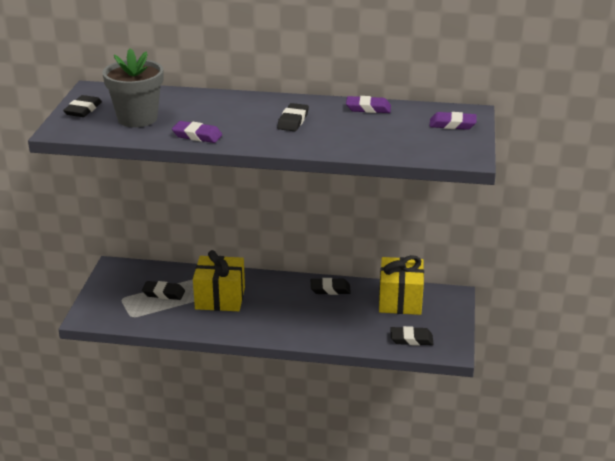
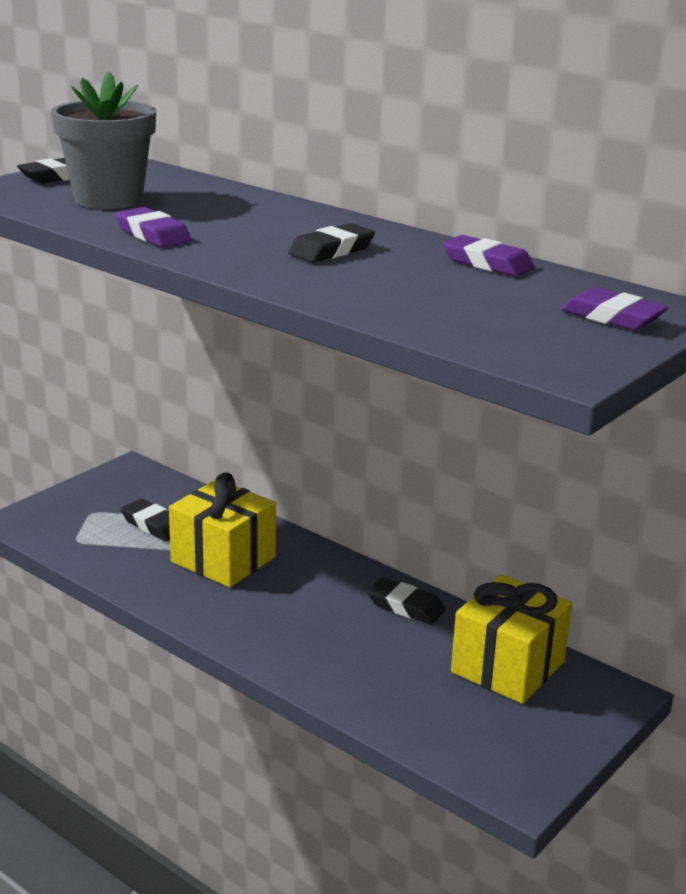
camera: 30 degrees right, 5 degrees down
(411, 339) = (464, 739): black eraser -> none

